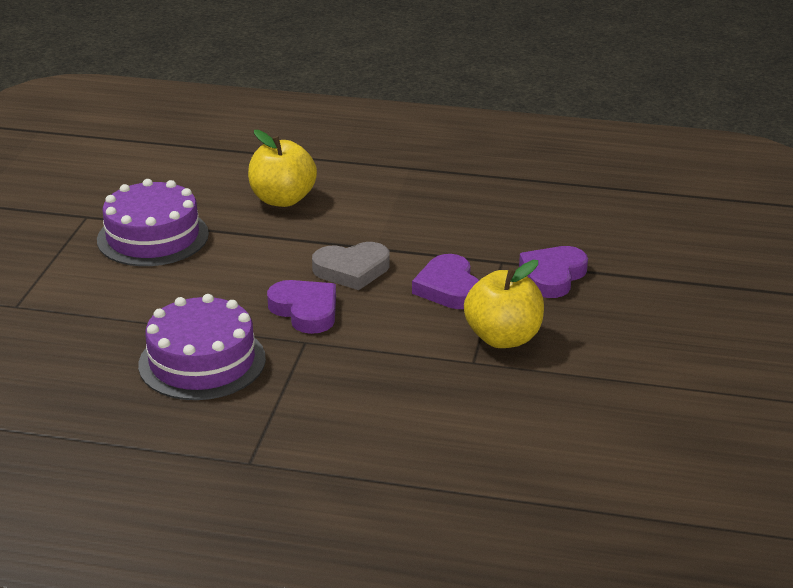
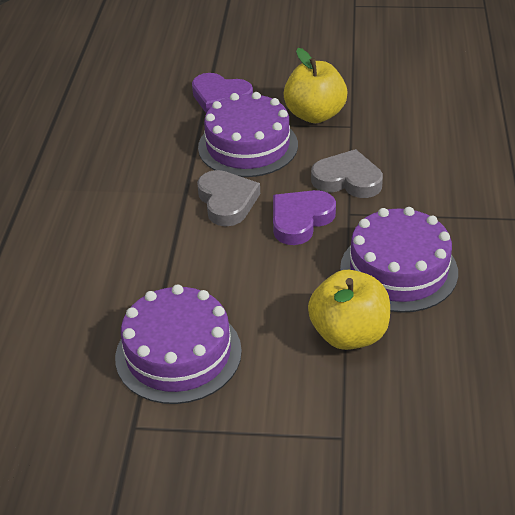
camera: 95 degrees left, 10 degrees up
(282, 199) = (91, 266): yellow apple -> yellow apple (349, 334)
(365, 347) = (347, 180): none -> grey heart
(448, 288) = (248, 146): purple heart -> purple cake

